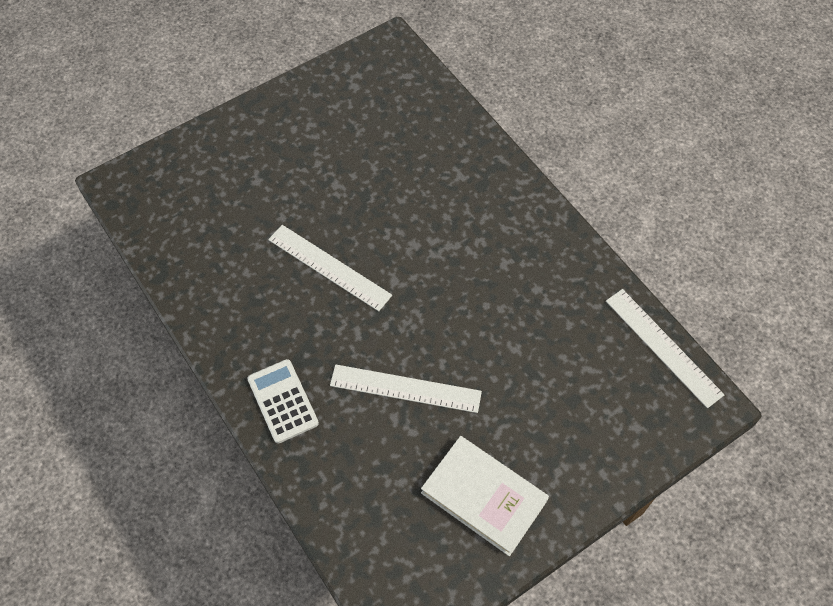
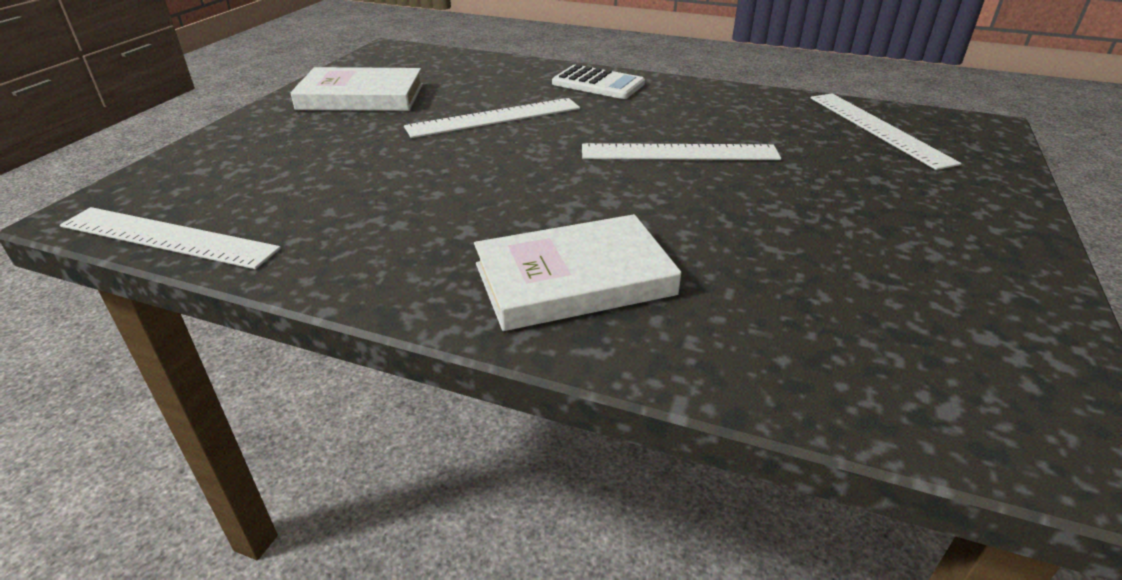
camera: 145 degrees right, 25 degrees down
(181, 219) = (878, 128): none -> white ruler
(479, 199) = (574, 279): none -> white book

